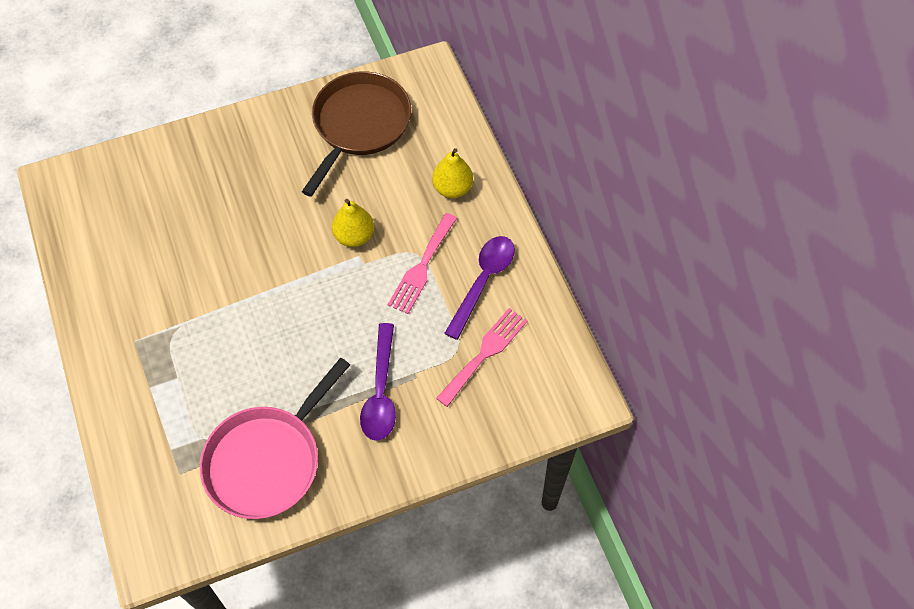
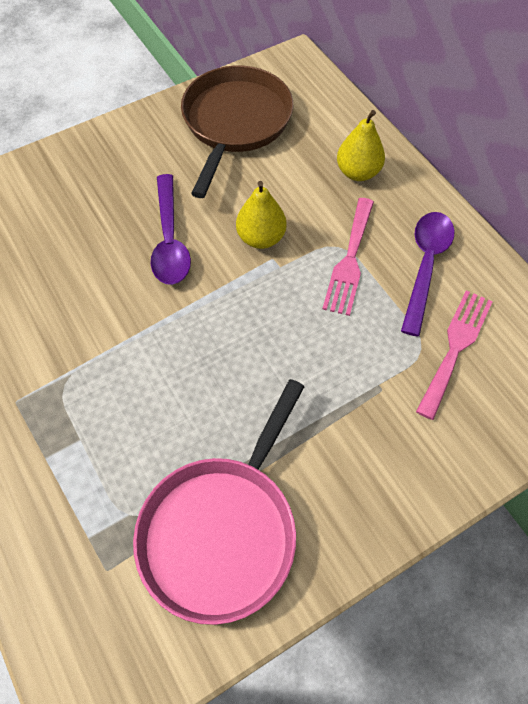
camera: 10 degrees left, 0 degrees up
(380, 391) = (344, 414): purple spoon -> purple spoon (169, 240)

